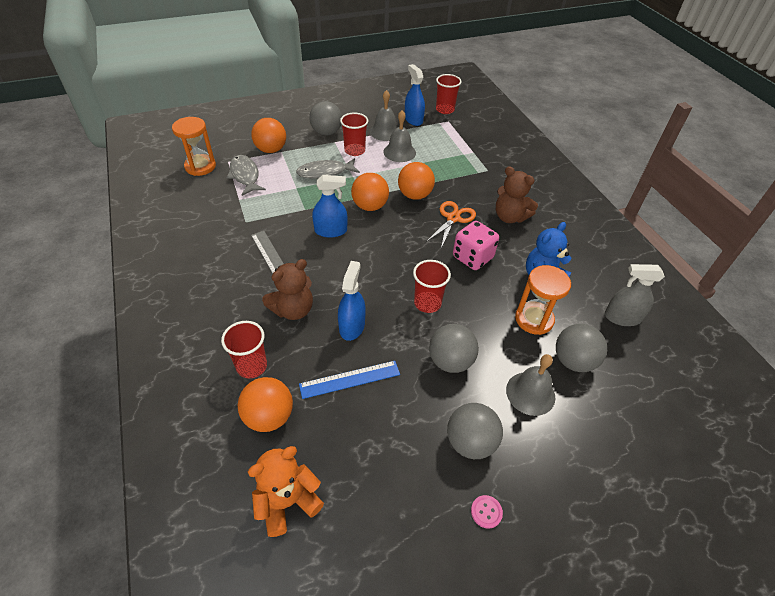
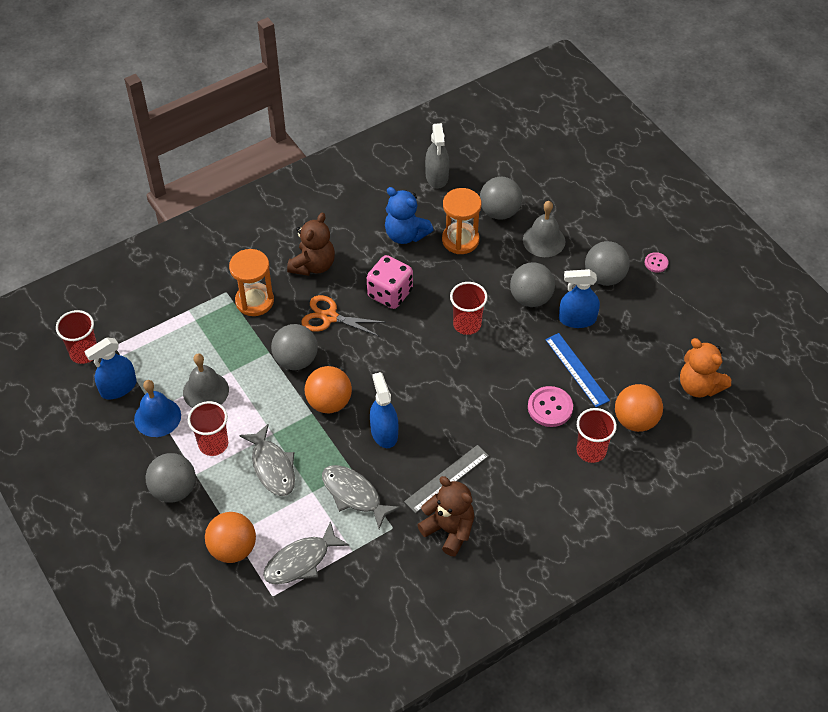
camera: 100 degrees left, 5 degrees up
(200, 166) = (293, 626): orange hourglass -> orange hourglass (254, 301)
(283, 207) = (354, 495): none -> grey fish
(293, 310) = (513, 436): brown teddy bear -> brown teddy bear (449, 530)
(313, 345) = (550, 407): none -> pink button
(352, 326) = (517, 381): blue spray bottle -> blue spray bottle (577, 319)
(385, 131) = (157, 417): grey bell -> blue bell
(415, 195) = (296, 360): orange ball -> grey ball

